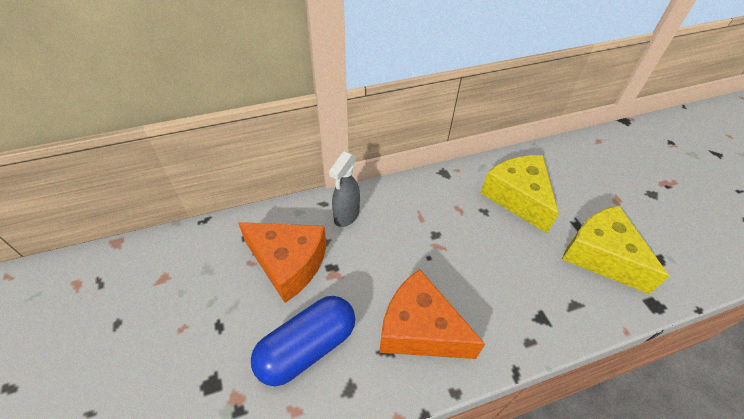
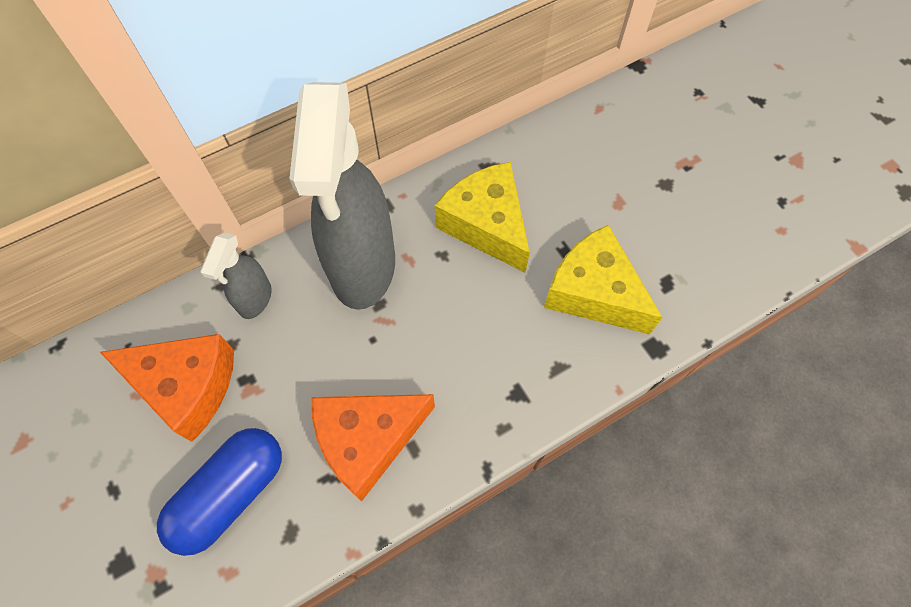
camera: 10 degrees left, 15 degrees up
(419, 329) = (368, 440): orange cheese -> orange cheese turned 45 degrees counterclockwise
(426, 209) = (363, 267): none -> grey spray bottle

